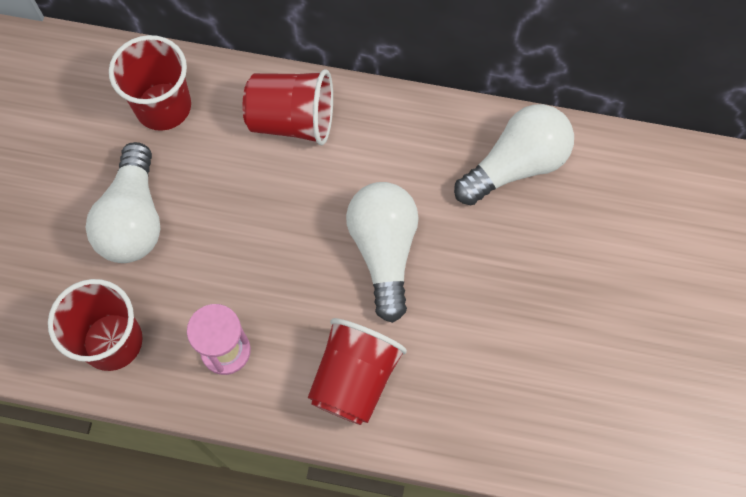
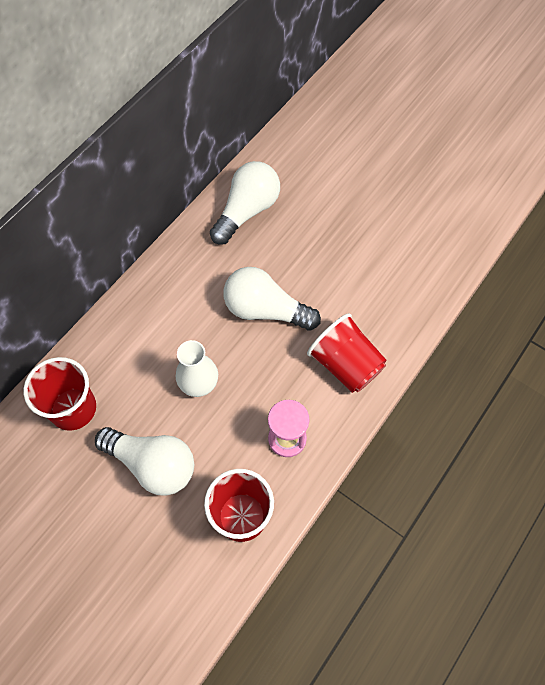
camera: 65 degrees left, 5 degrees down
(251, 221) = (199, 384): none -> white vase
(292, 120) = (137, 327): red cup -> none
(516, 165) = (247, 211): white light bulb -> white light bulb turned 45 degrees clockwise

